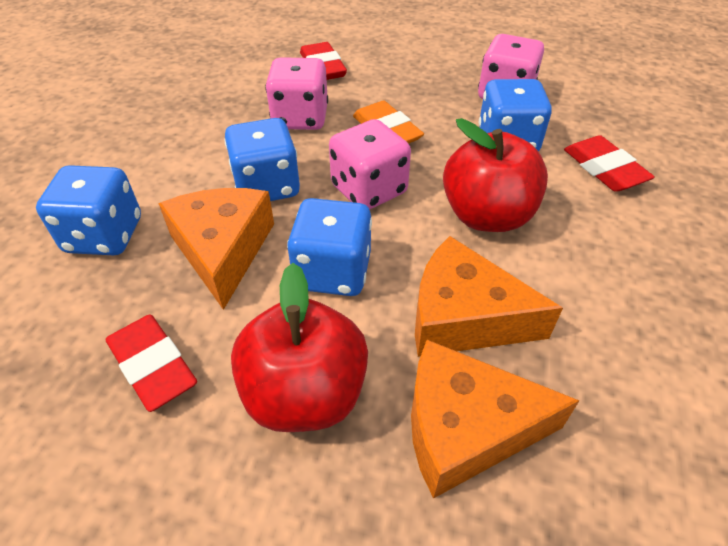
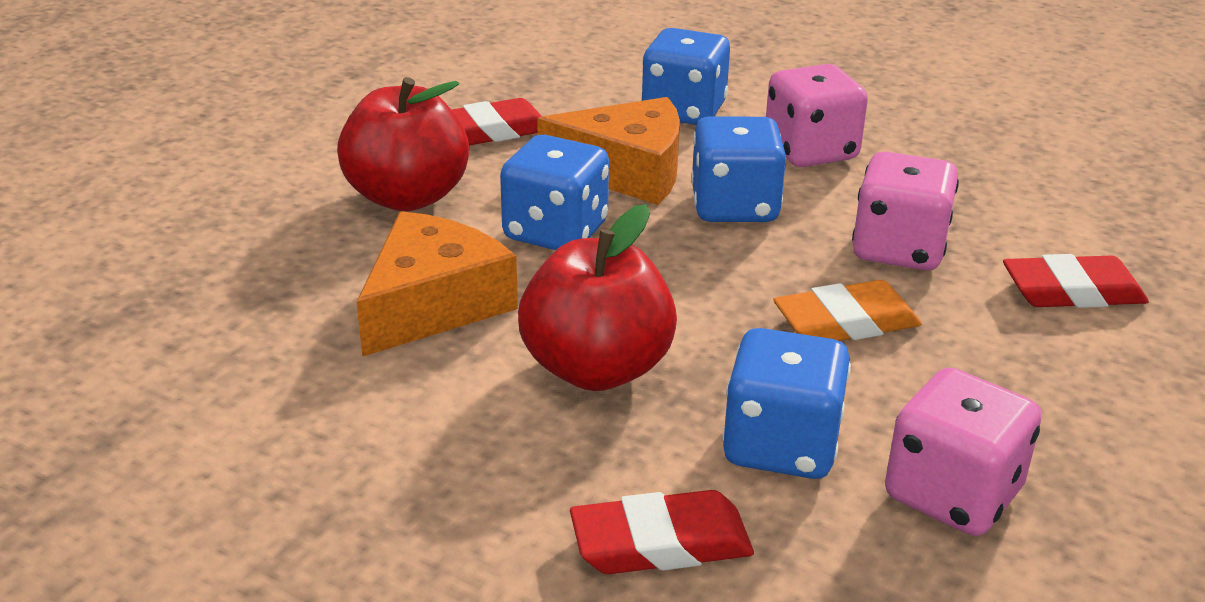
camera: 105 degrees right, 15 degrees down
(369, 190) = (697, 280): pink dice -> pink dice (811, 151)
(465, 428) = (304, 273): orange cheese -> none

